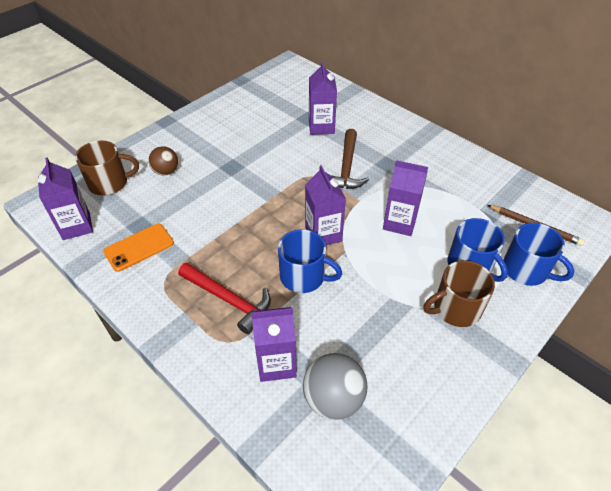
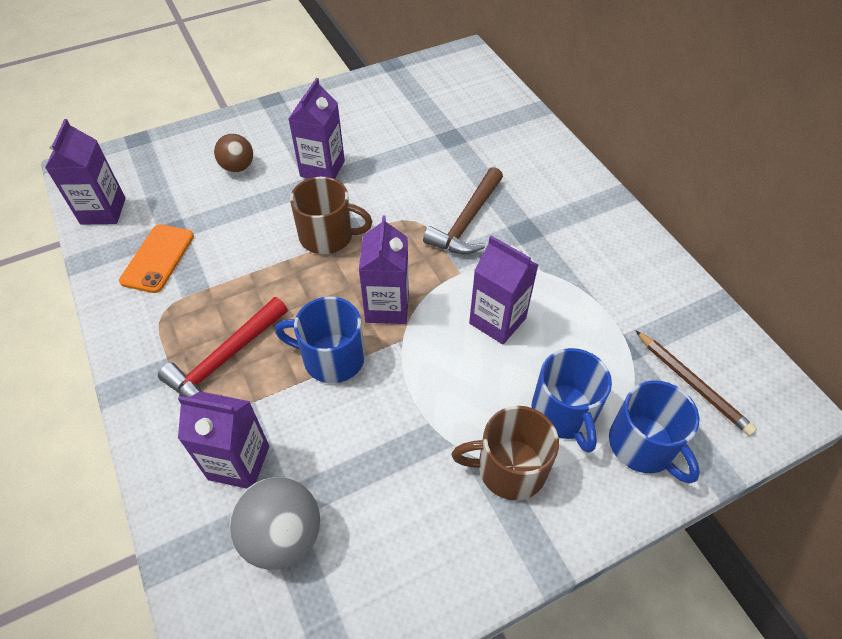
camera: 20 degrees right, 5 degrees up
(109, 183) = (166, 165): brown mug -> brown mug (328, 236)
(139, 247) = (158, 258): orange phone -> orange phone turned 60 degrees counterclockwise
(229, 300) = (225, 359): red hammer -> red hammer turned 75 degrees clockwise
(304, 276) = (332, 357): blue mug -> blue mug turned 150 degrees clockwise
(321, 127) = (463, 154): purple carton -> purple carton (322, 169)

